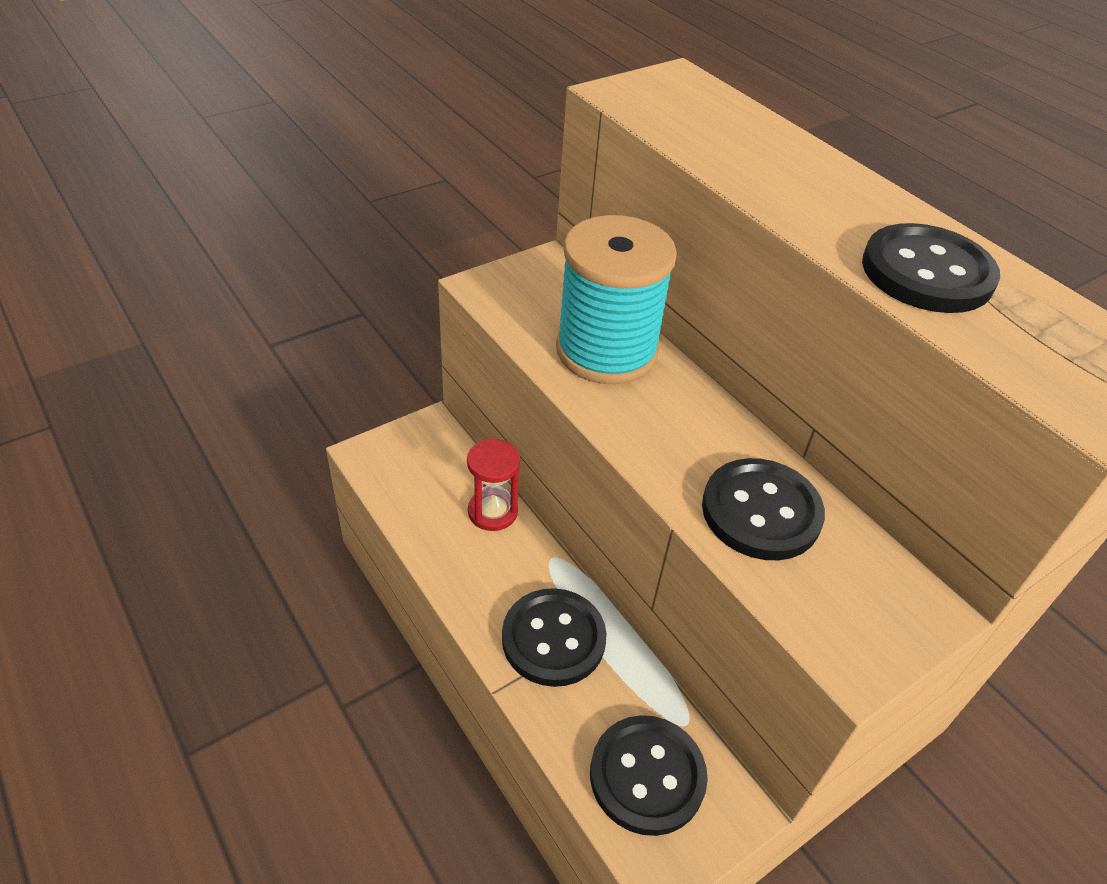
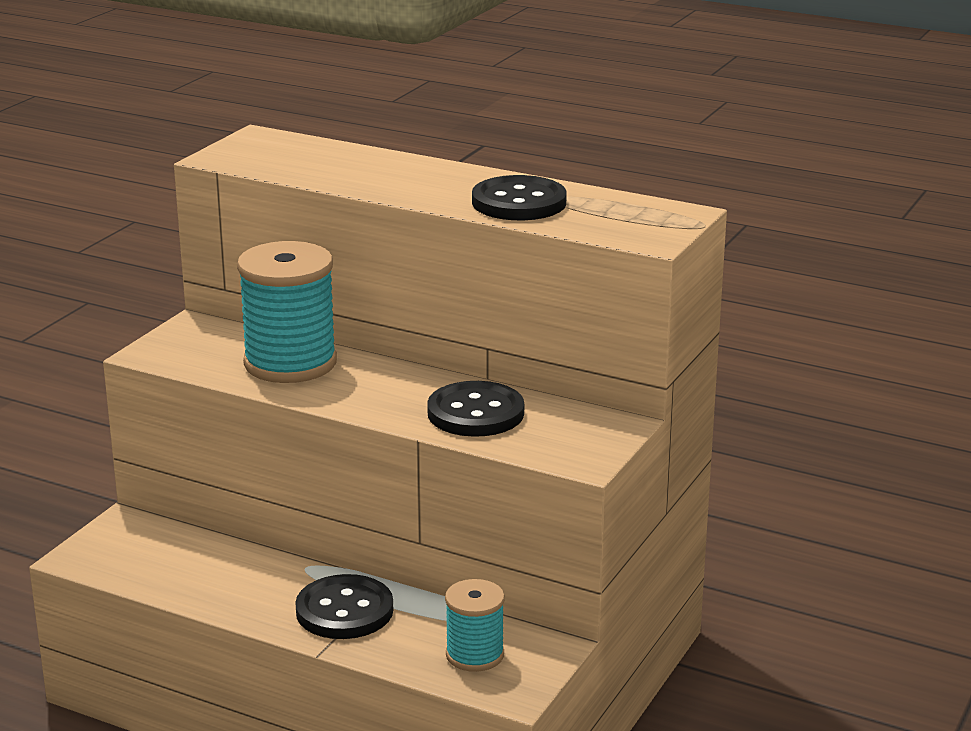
camera: 25 degrees left, 20 degrees down
(492, 512) = (229, 556): red hourglass -> none
(647, 776) = (475, 655): black button -> turquoise spool

